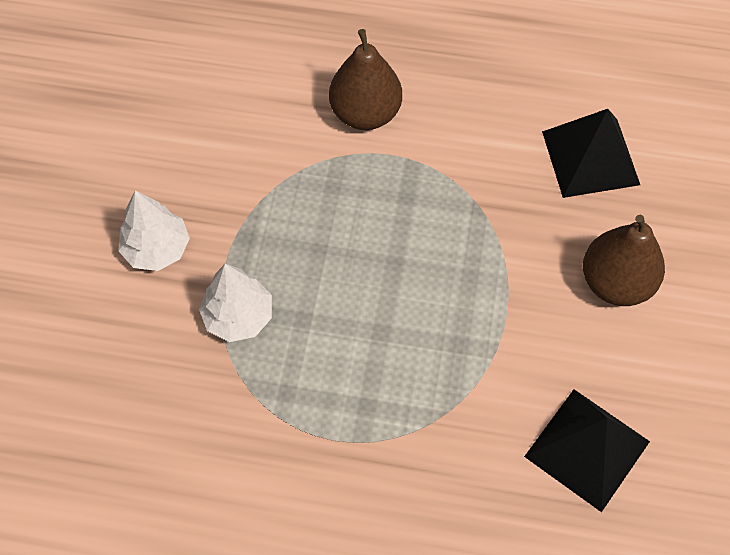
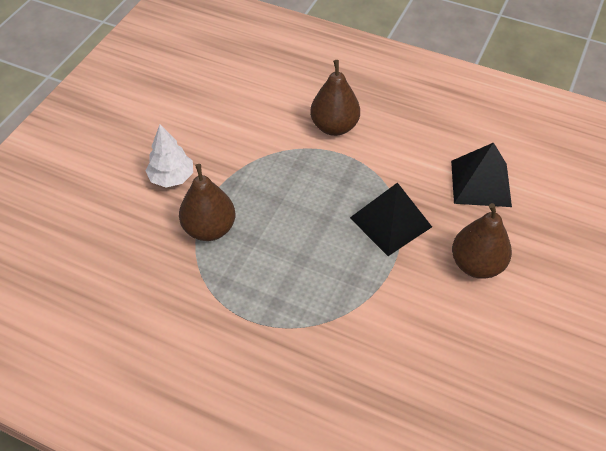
camera: 15 degrees right, 10 degrees down
(238, 316) = (209, 229): white tree -> brown pear
(587, 448) = (424, 368): black pyramid -> black pyramid (391, 222)

